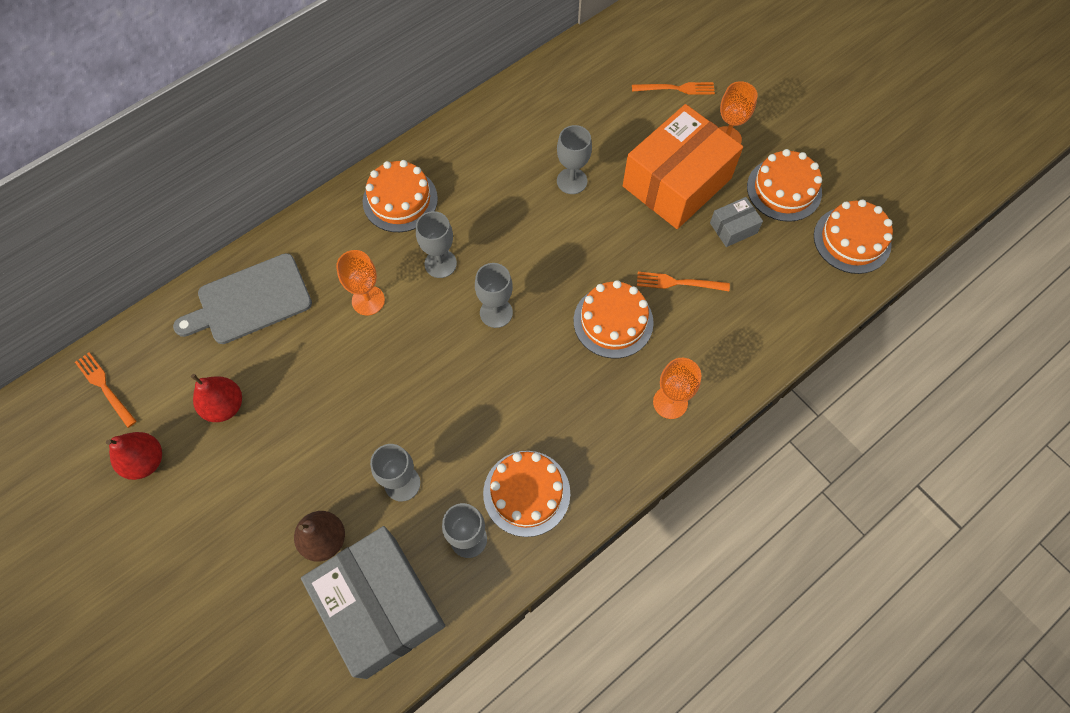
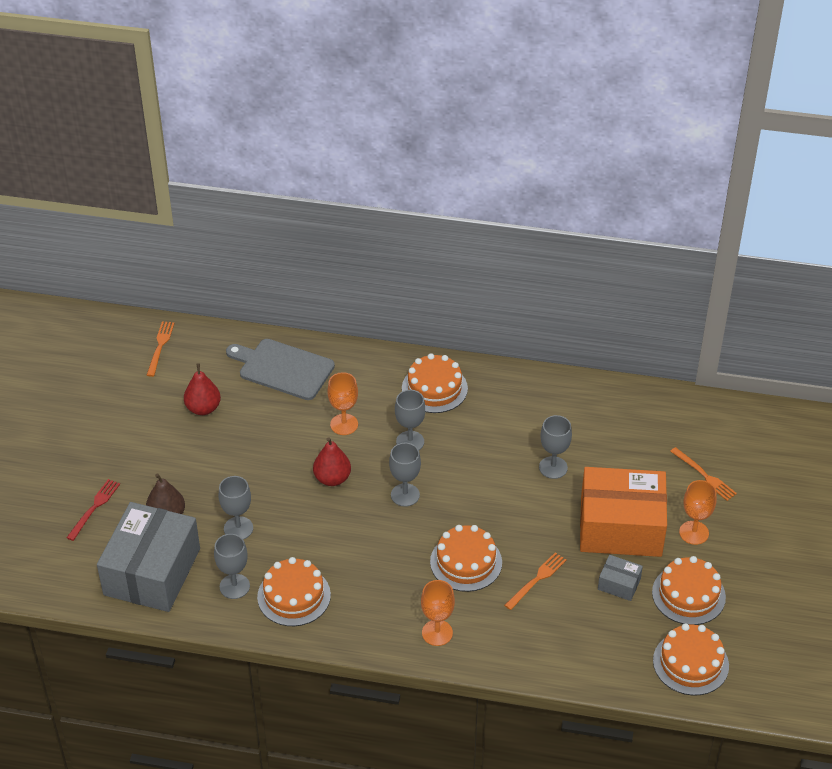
camera: 50 degrees right, 20 degrees down
(145, 461) = (134, 399): red pear -> red pear (332, 478)
(245, 605) = (94, 508): none -> red fork
(678, 283) = (537, 580): orange fork -> orange fork turned 75 degrees clockwise

